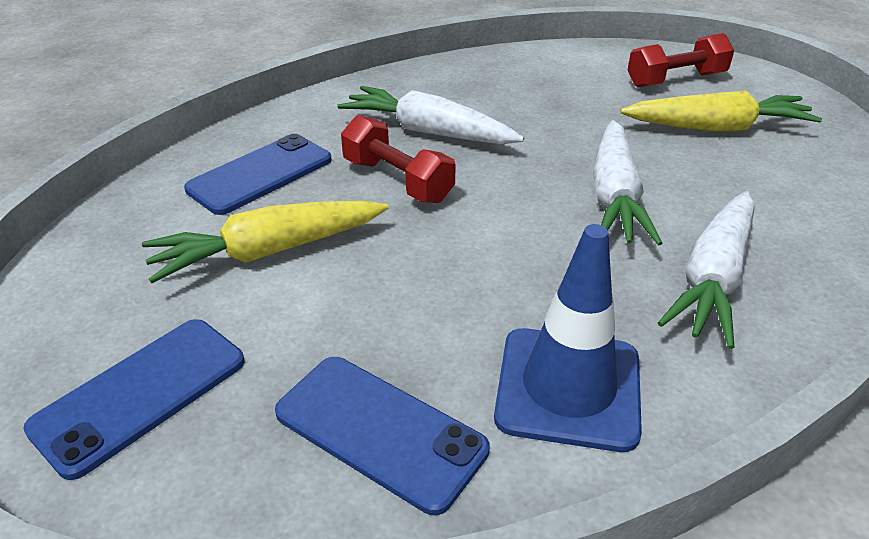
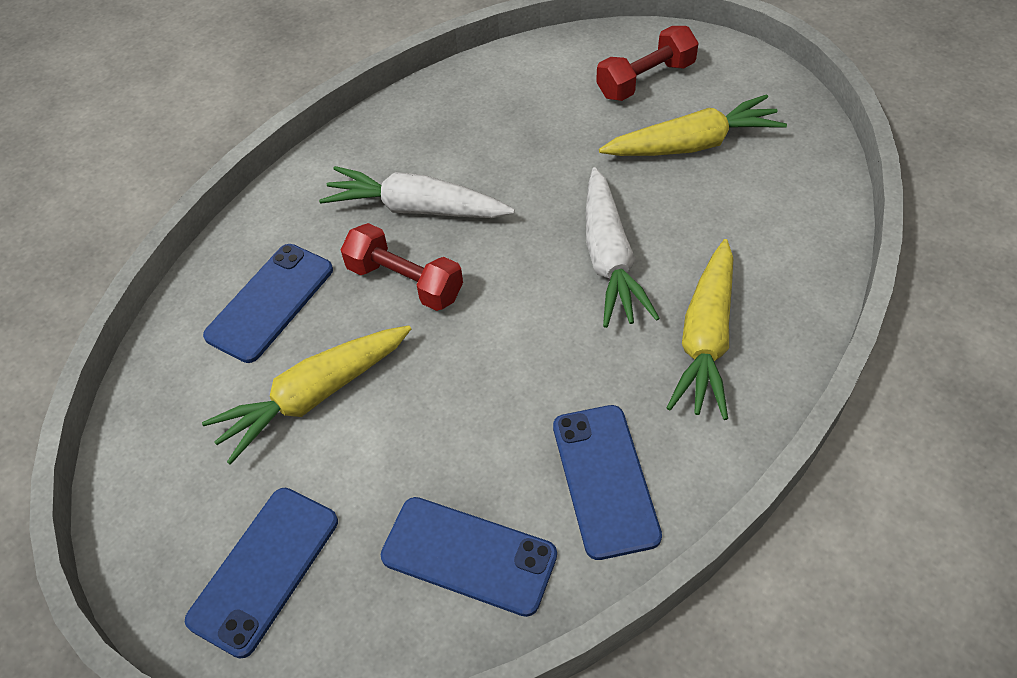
camera: 10 degrees left, 15 degrees up
(568, 388) = (605, 480): blue traffic cone -> blue phone
(713, 278) = (706, 339): white carrot -> yellow carrot

